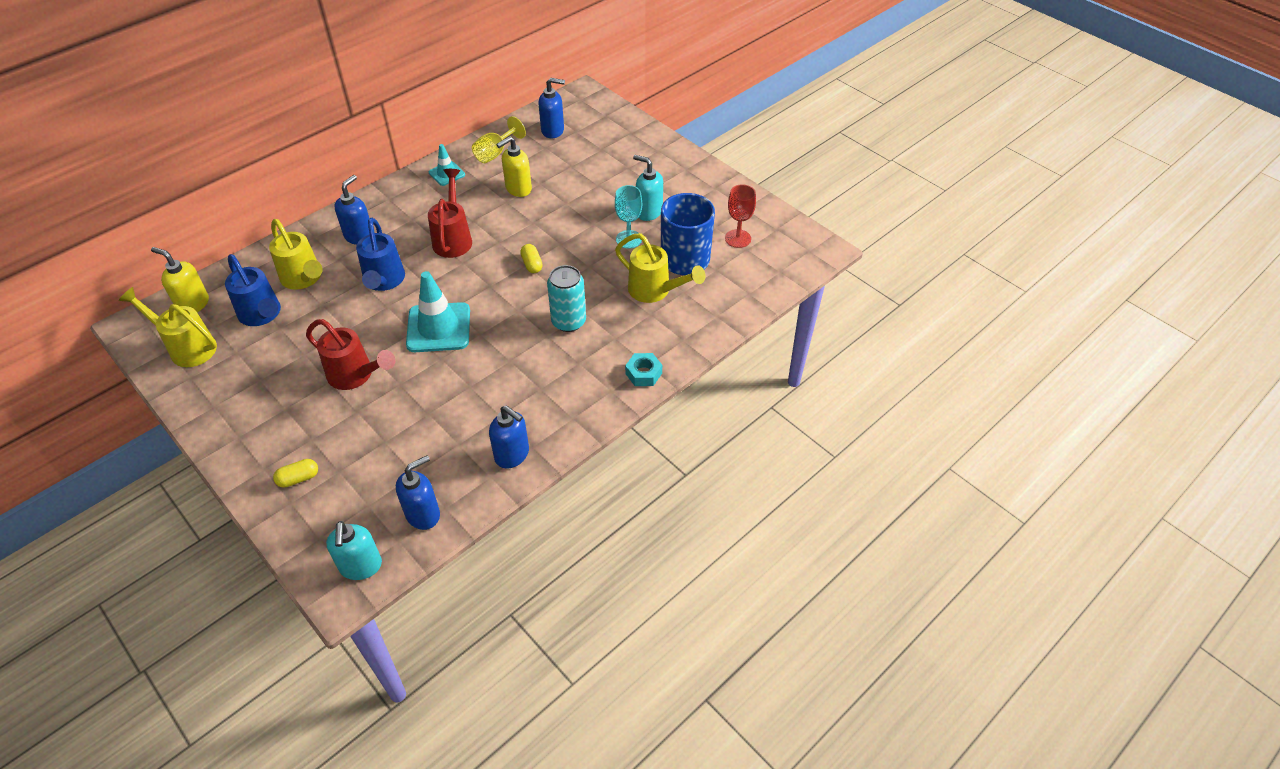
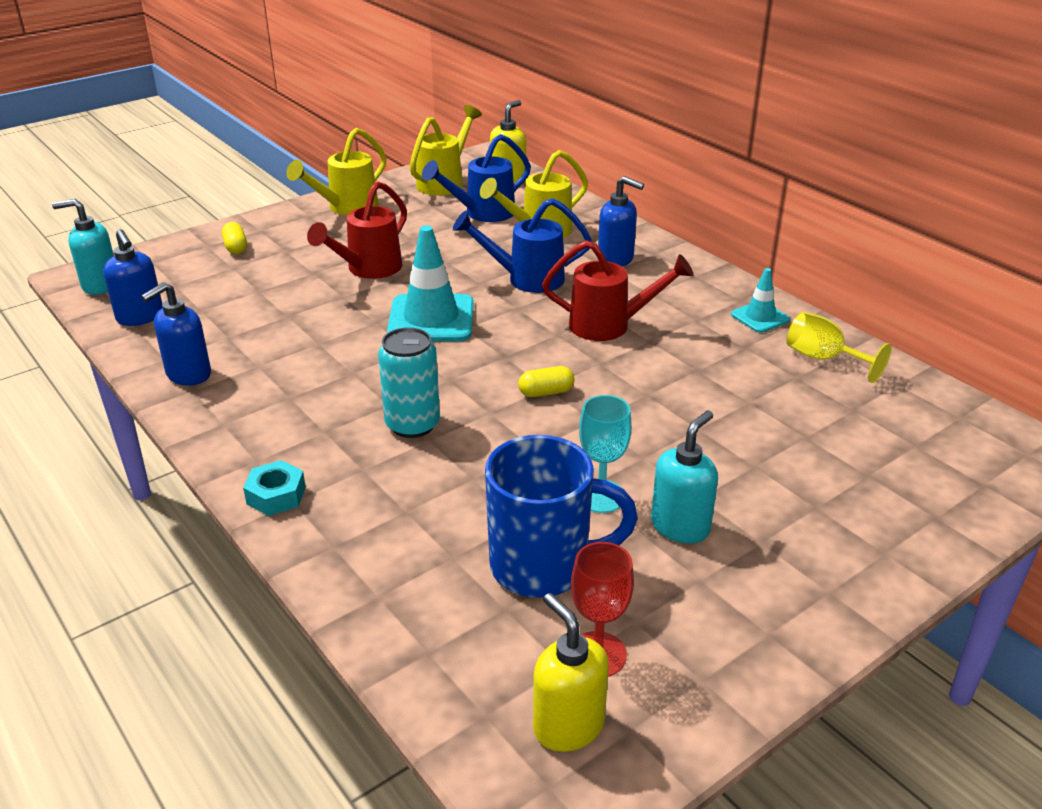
camera: 95 degrees right, 15 degrees down
(518, 189) = (731, 380): yellow soap dispenser -> yellow soap dispenser (568, 725)
(553, 131) = (908, 418): blue soap dispenser -> none
(655, 291) = (461, 520): yellow watering can -> yellow watering can (346, 208)

